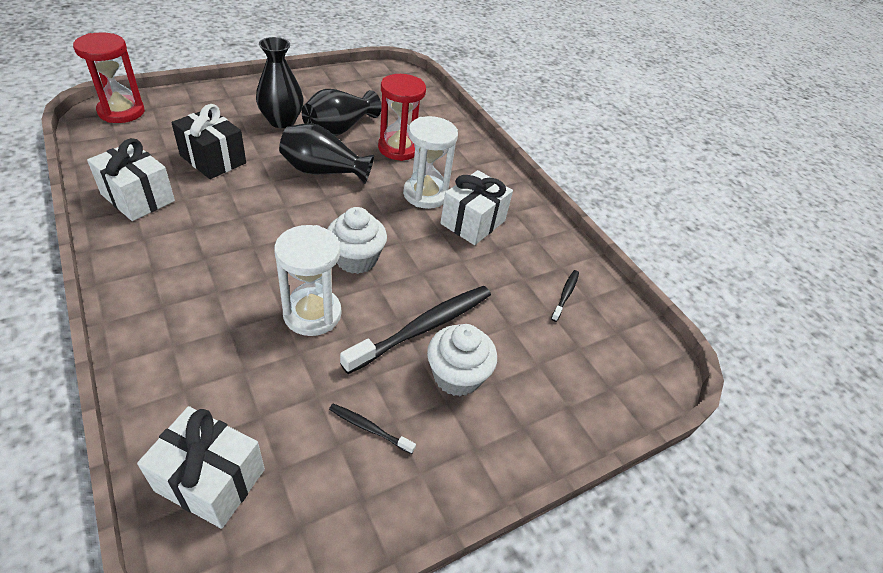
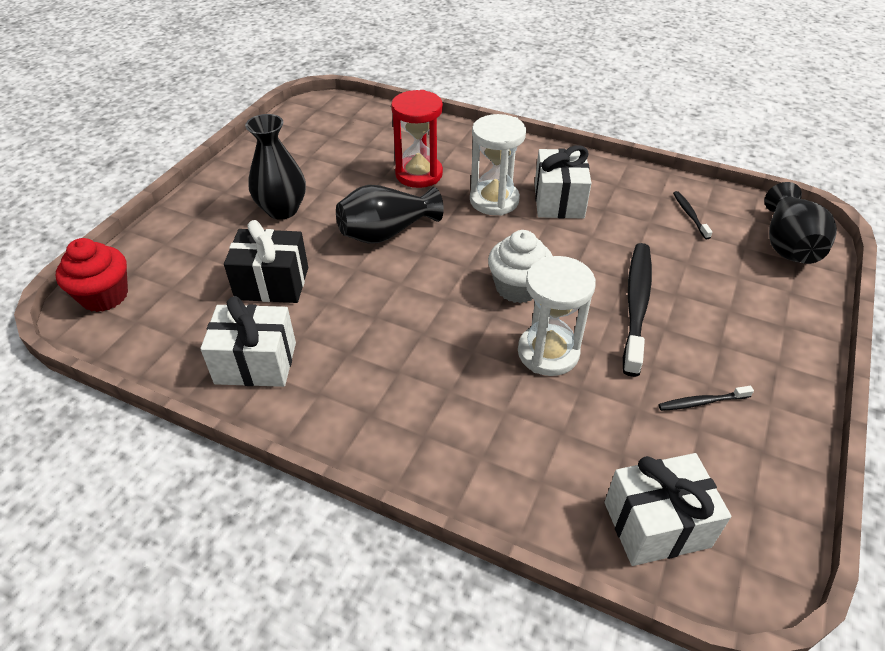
camera: 30 degrees left, 0 degrees up
(121, 112) = (104, 296): red hourglass -> red cupcake
(339, 129) = (344, 186): black vase -> black vase (788, 245)
(457, 376) = (703, 323): white cupcake -> none

